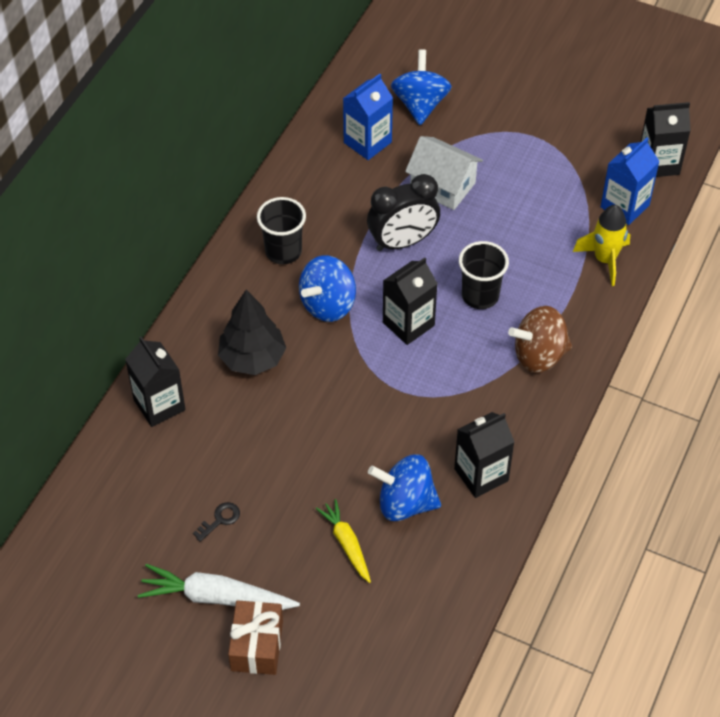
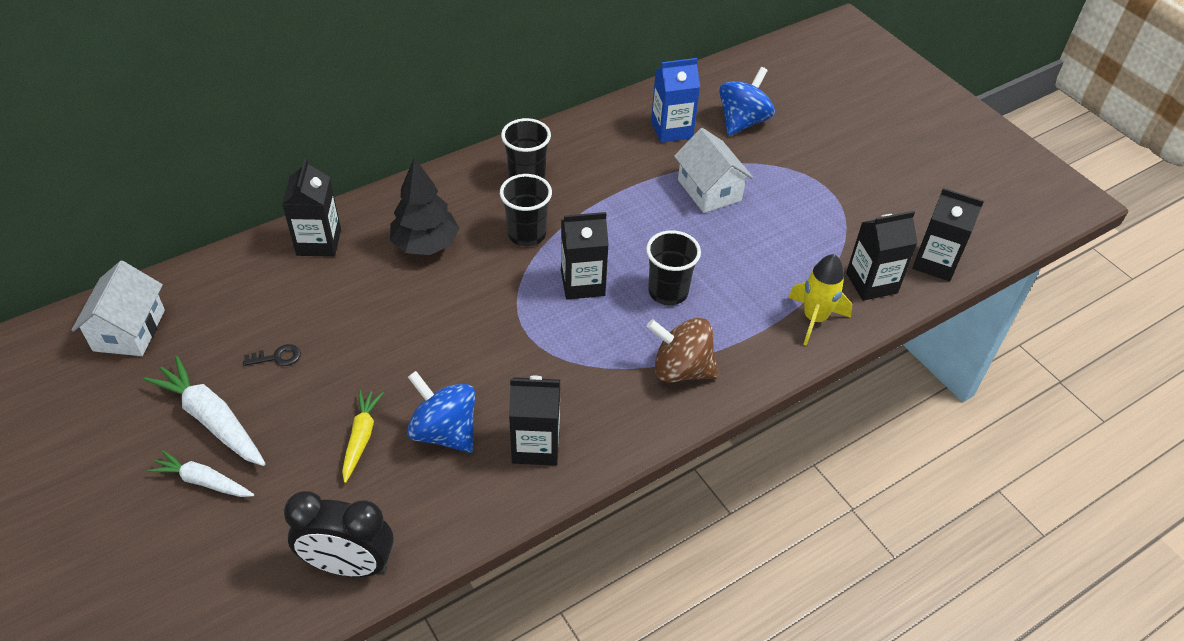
camera: 30 degrees right, 5 degrees down
(72, 568) = (129, 330): none -> white house
(257, 645) = (203, 481): brown gift -> white carrot
(328, 304) = (526, 234): blue spinning top -> black cup
(403, 242) = (635, 217): black clock -> black clock (349, 565)
(625, 206) = (871, 283): blue carton -> black carton

